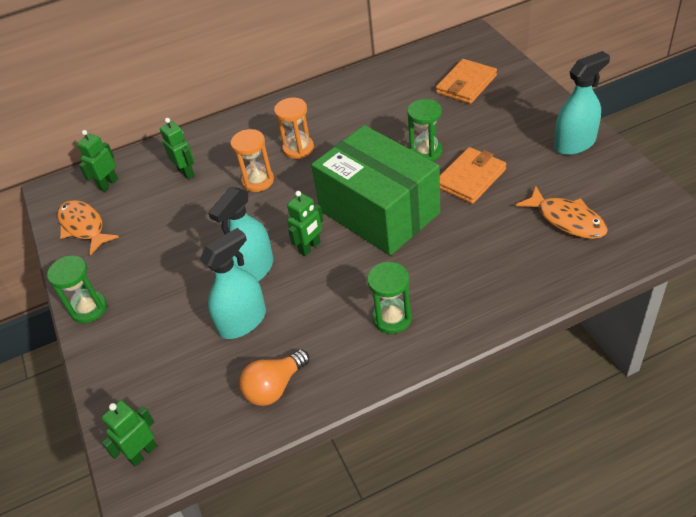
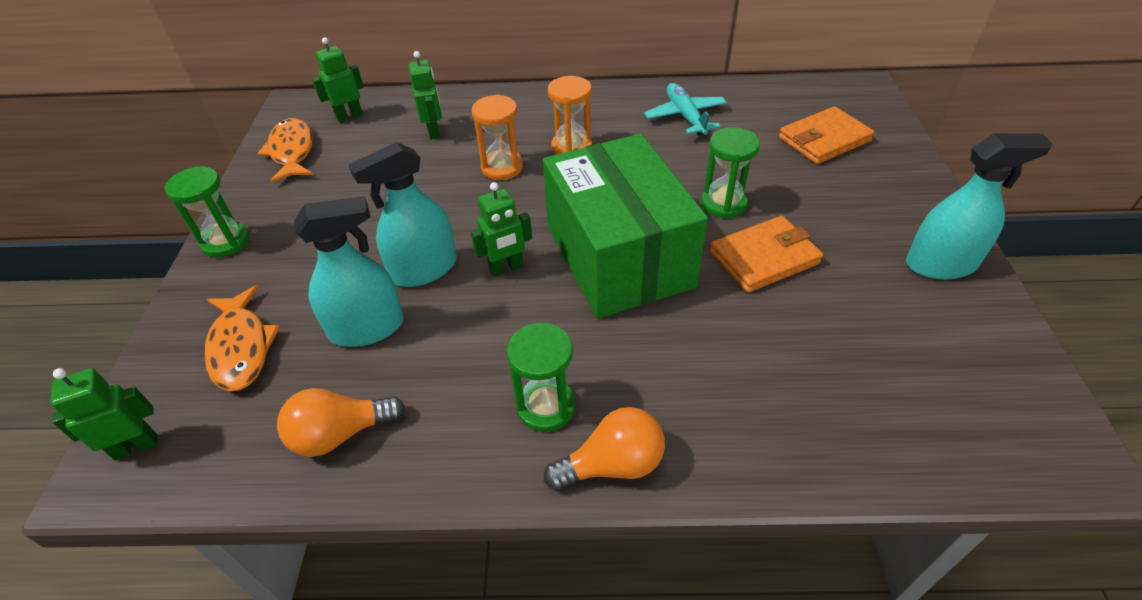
camera: 20 degrees right, 0 degrees up
(364, 98) = (685, 116): none -> turquoise plane
(451, 332) = (612, 464): none -> orange light bulb
(567, 220) = (875, 369): orange fish -> orange fish (241, 347)

